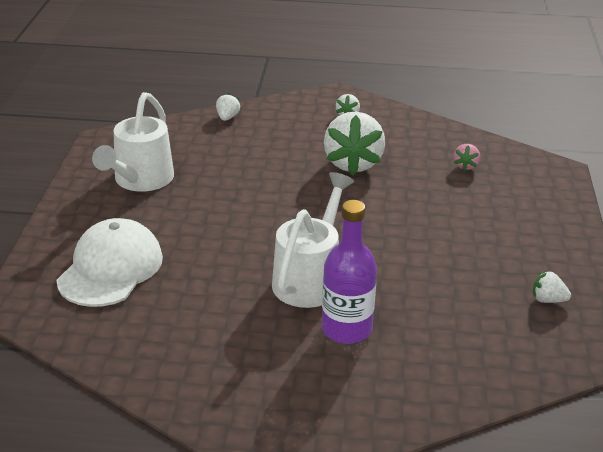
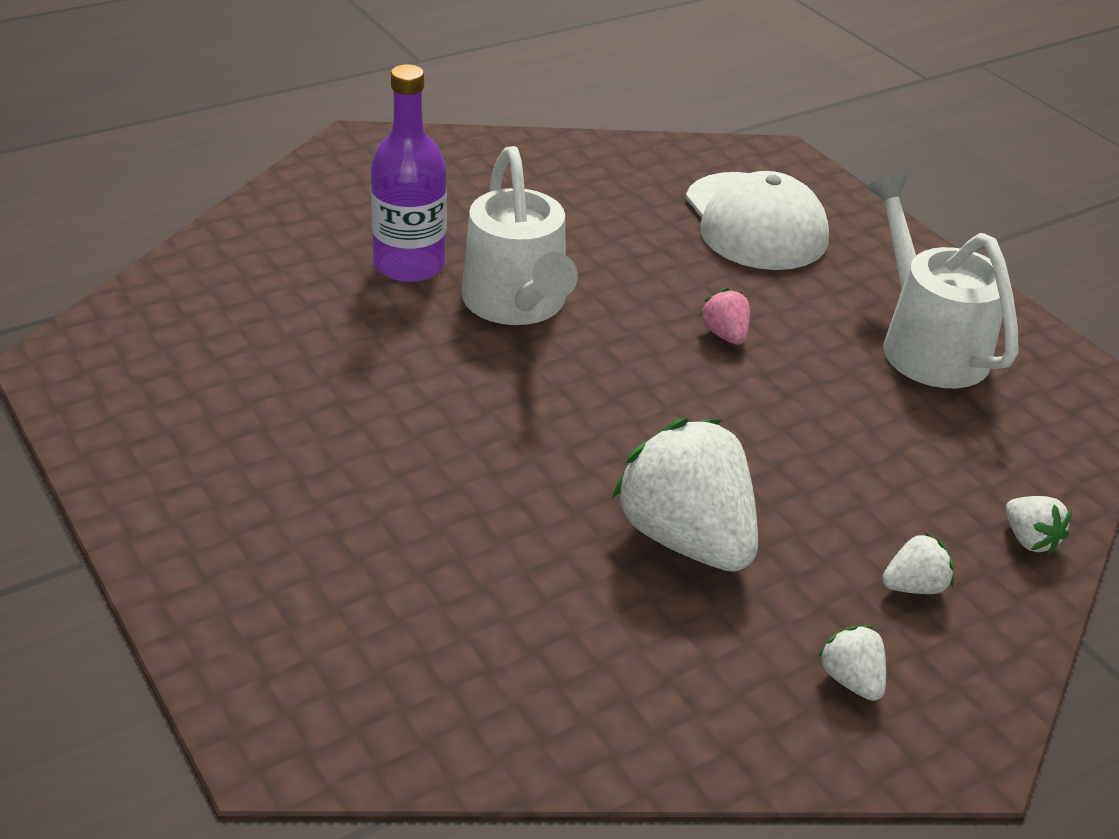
camera: 140 degrees right, 5 degrees up
(465, 166) = (481, 646): pink strawberry -> pink strawberry (725, 335)
(548, 300) = (164, 409): white strawberry -> white strawberry (914, 586)

